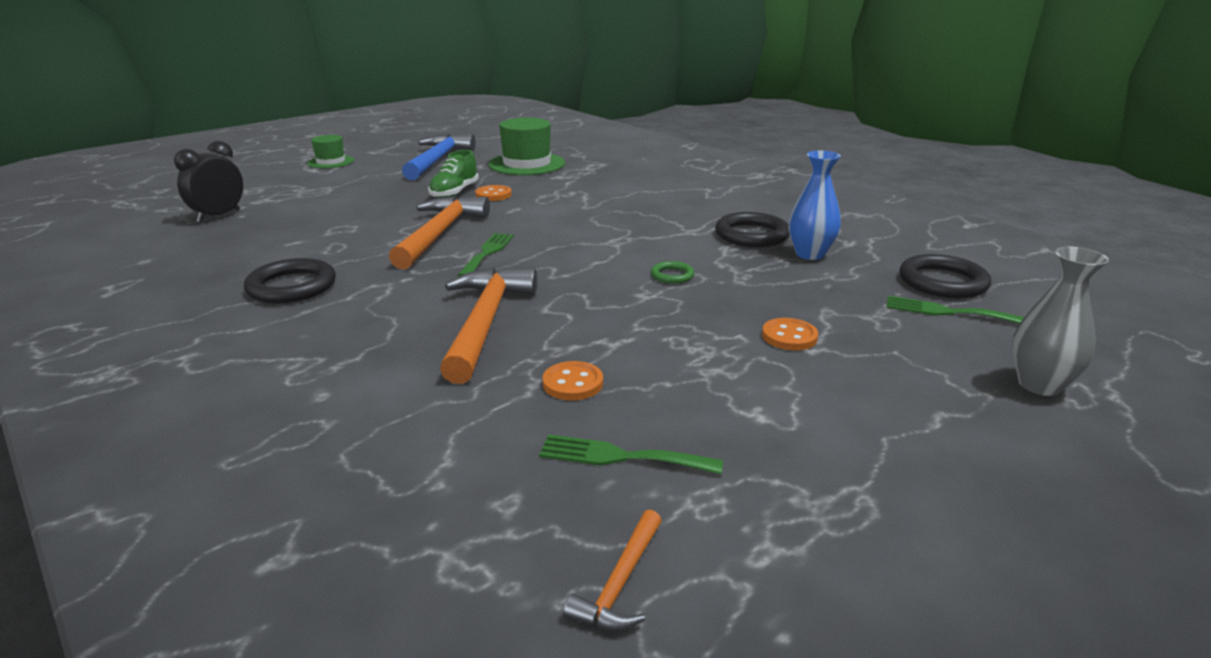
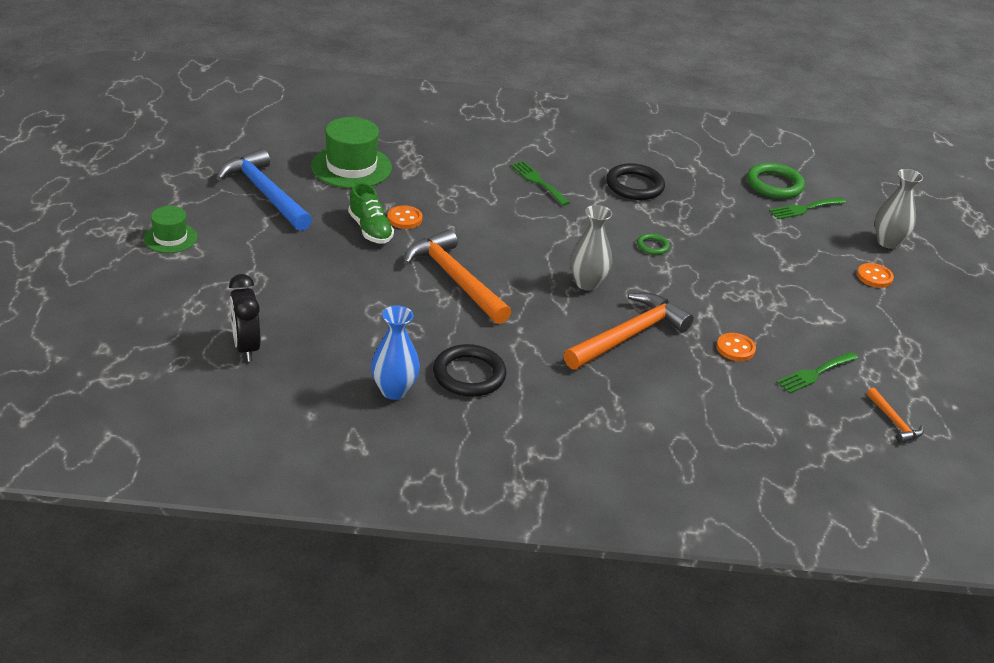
camera: 50 degrees left, 10 degrees up
(485, 322) = (629, 336): orange hammer -> orange hammer turned 90 degrees clockwise
(487, 253) = (521, 281): green fork -> green fork (538, 182)
(541, 275) = (587, 283): none -> grey vase
(789, 336) = (770, 264): orange button -> orange button (874, 277)
(809, 254) = (688, 190): blue vase -> blue vase (394, 390)
(942, 282) = (774, 184): black ring -> green ring

